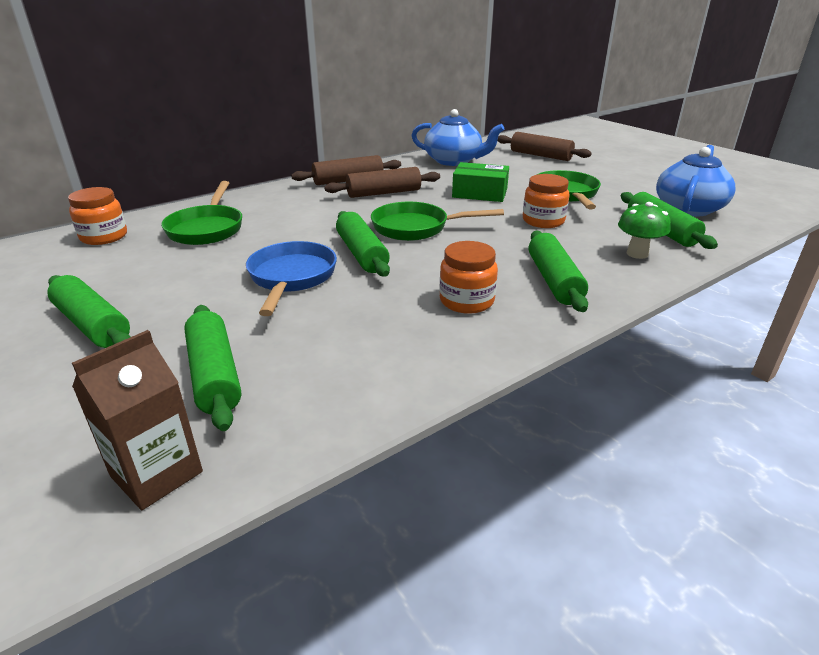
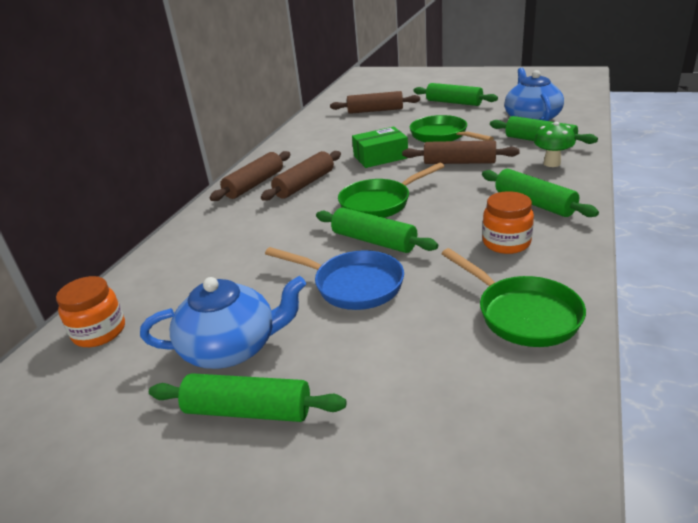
camera: 30 degrees left, 0 degrees up
(156, 474) = (519, 479): brown carton -> none
(207, 228) = (198, 278): green pan -> green pan (522, 314)
(215, 375) = (430, 388): green rolling pin -> green rolling pin (454, 102)
(291, 278) = (353, 285): blue pan -> blue pan turned 150 degrees clockwise
(454, 161) = (316, 137): blue teapot -> blue teapot (232, 348)
(543, 221) = (459, 162): orange jar -> brown rolling pin

